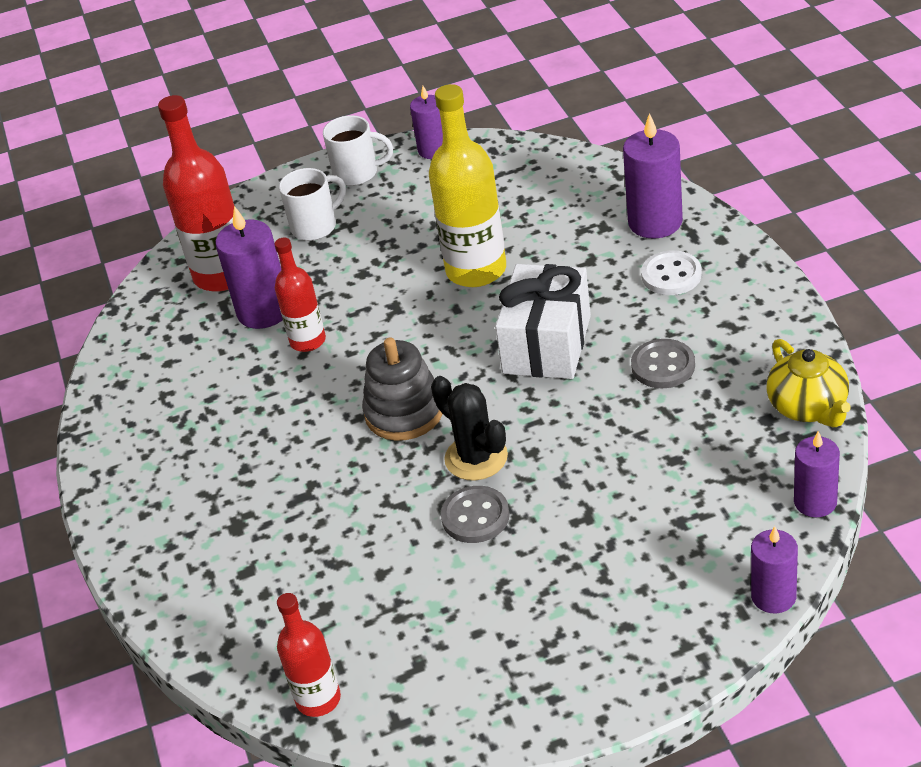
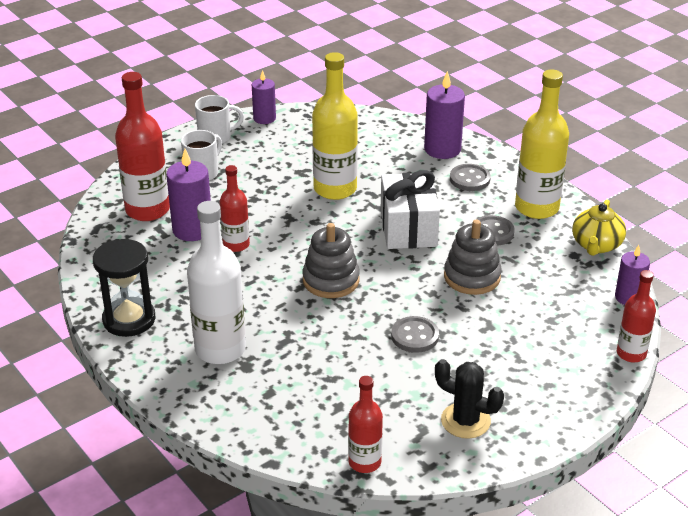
camera: 25 degrees left, 5 degrees down
(127, 434) = (129, 319): none -> black hourglass
(216, 495) = (220, 349): none -> white bottle
(476, 458) = (396, 301): black cactus -> black cactus (465, 421)
(599, 434) = (472, 277): none -> grey stacking toy
(671, 275) = (469, 179): white button -> grey button
(748, 333) = (536, 207): none -> yellow bottle
(773, 596) = (631, 353): purple candle -> red bottle
(808, 407) = (596, 245): yellow teapot -> yellow teapot turned 60 degrees clockwise

